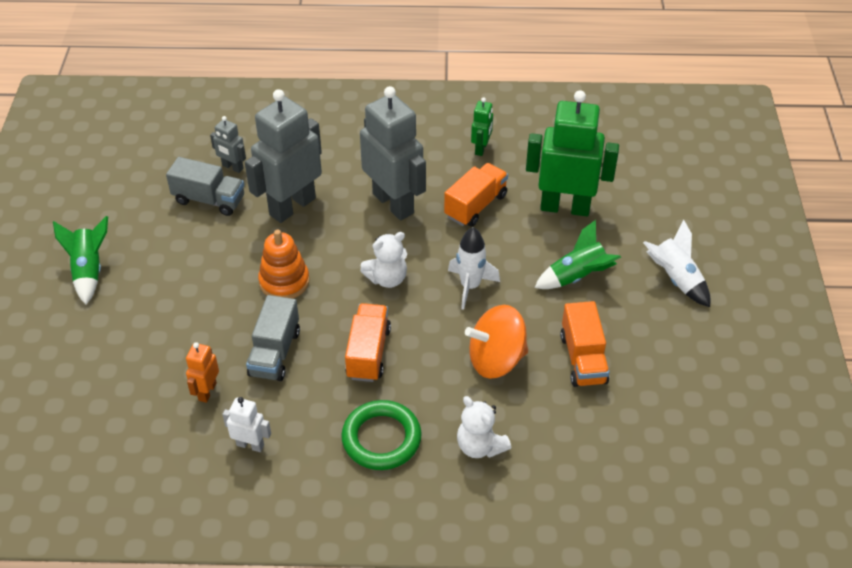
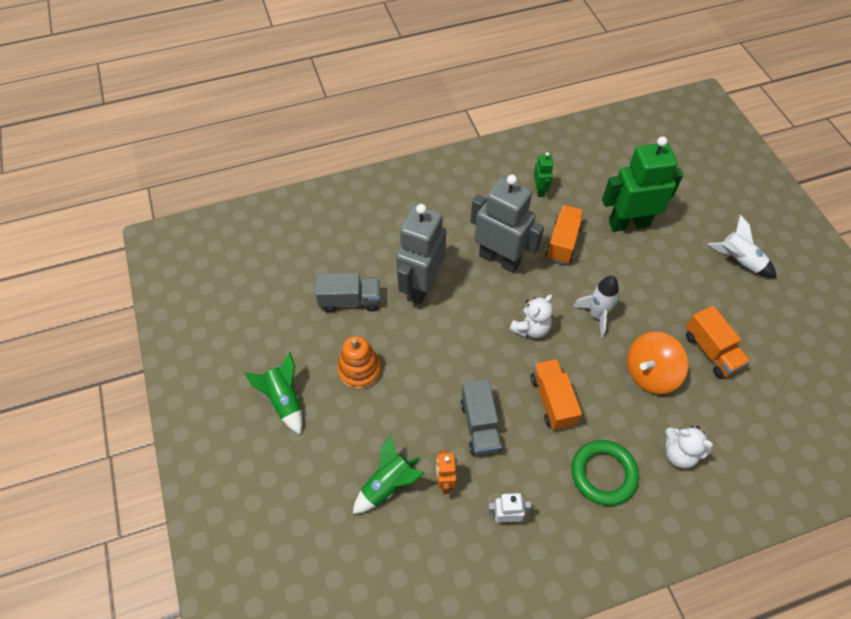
camera: 20 degrees left, 10 degrees up
(232, 167) = (353, 264): grey robot -> none
(284, 281) = (452, 357): orange stacking toy -> orange stacking toy (359, 370)
(577, 277) = (669, 281): green rocket -> green rocket (388, 485)

